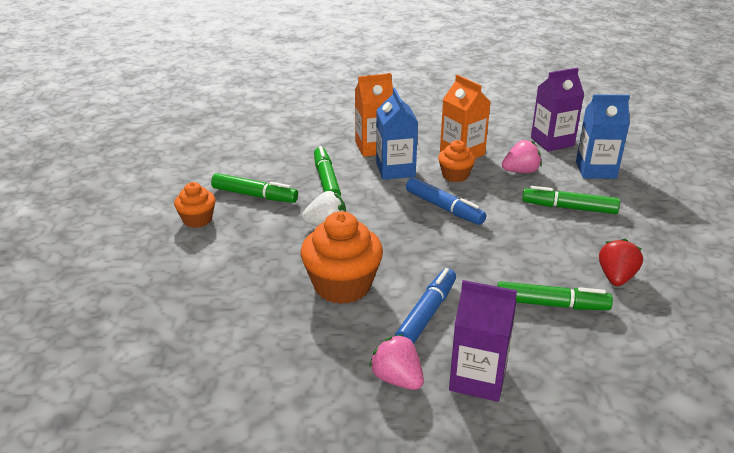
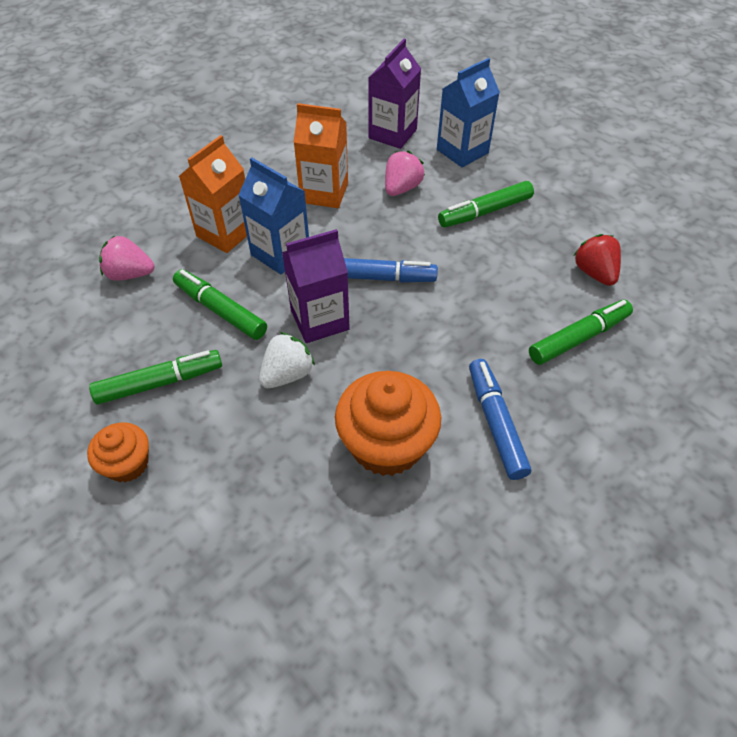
camera: 40 degrees left, 20 degrees up
(397, 379) = (549, 520): pink strawberry -> pink strawberry (130, 274)
(455, 175) = (347, 227): orange cupcake -> none
(478, 378) = (607, 466): purple carton -> purple carton (319, 320)

